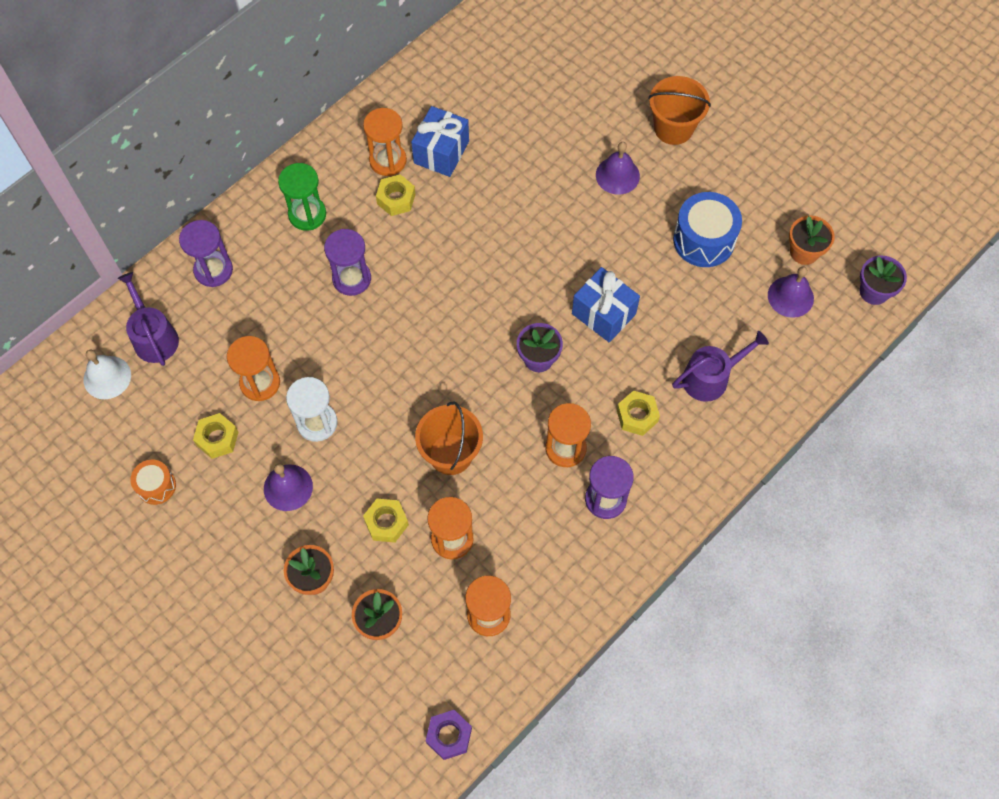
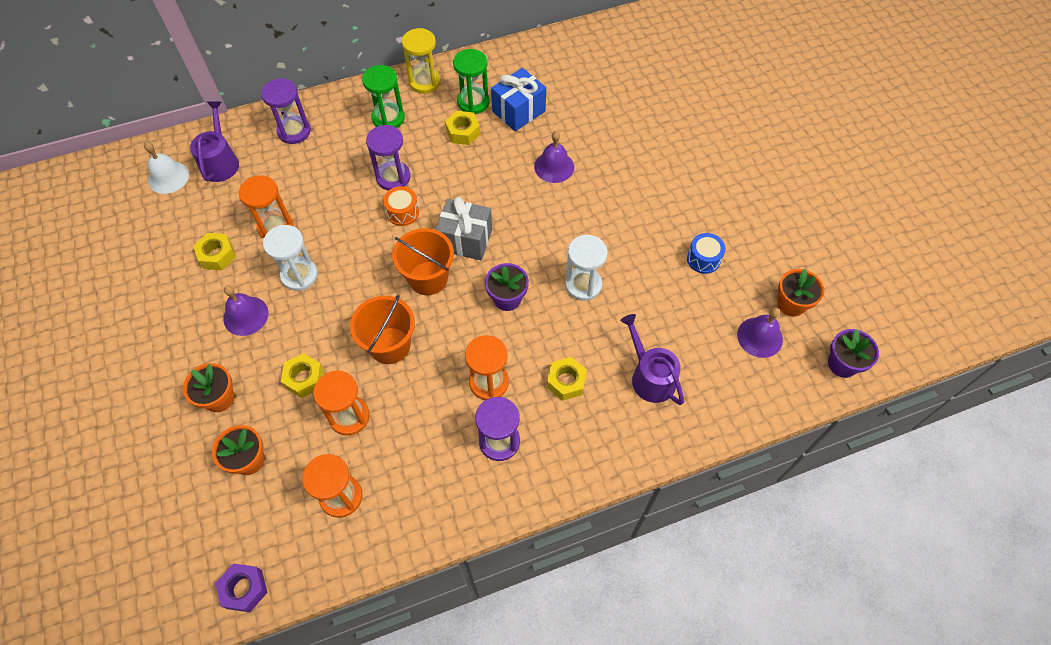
camera: 25 degrees right, 5 degrees down
(156, 486) = (150, 272): orange drum -> orange drum (402, 212)
(322, 157) = (424, 82): none -> yellow hourglass
(388, 160) = (473, 102): orange hourglass -> green hourglass
(464, 315) = (465, 240): none -> grey gift
(603, 314) = (583, 285): blue gift -> white hourglass
(617, 175) = (654, 180): purple bell -> purple bell (554, 166)
(673, 128) = (722, 161): orange bucket -> orange bucket (428, 278)
(703, 240) = (703, 259): blue drum -> blue drum, size x0.57
(710, 377) = (650, 376): purple watering can -> purple watering can turned 120 degrees counterclockwise

